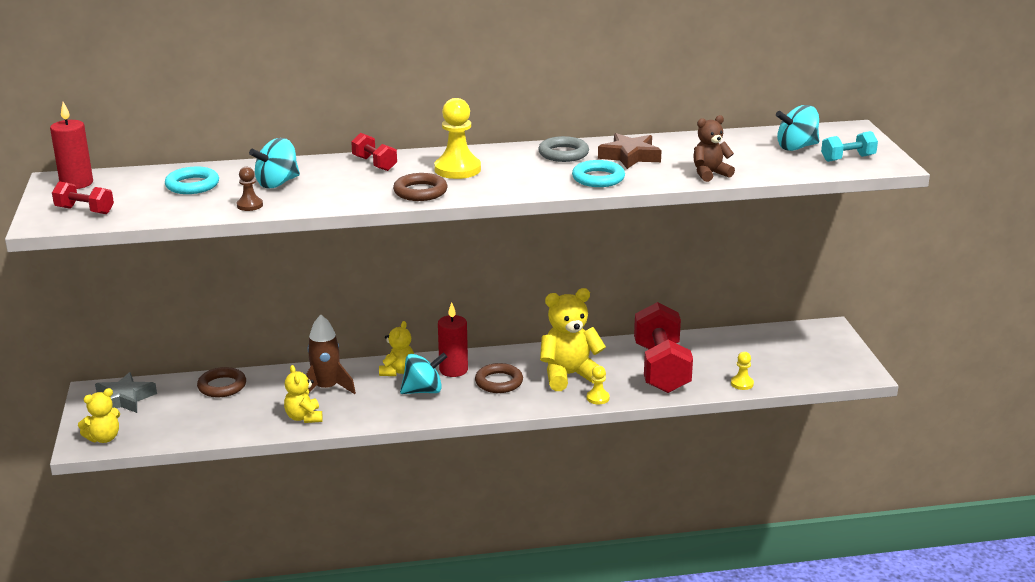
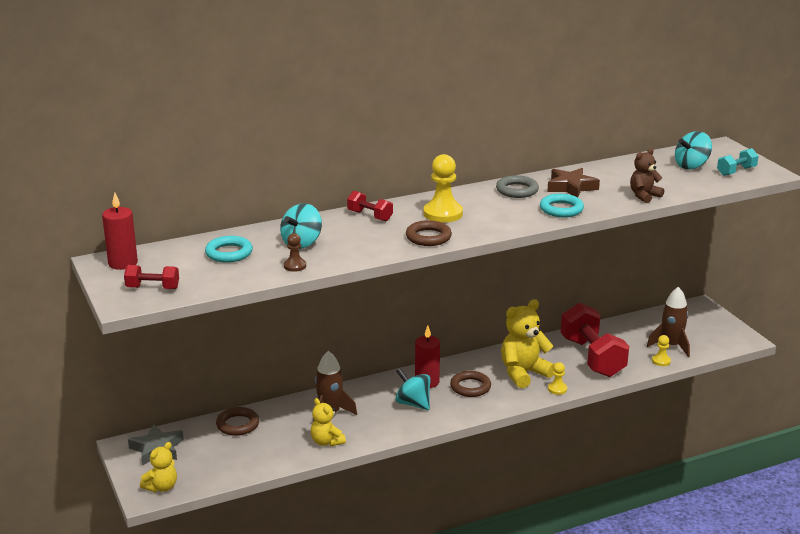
camera: 15 degrees left, 0 degrees up
(397, 371) = (381, 390): yellow teddy bear -> none
(423, 391) = (413, 403): turquoise spinning top -> turquoise spinning top turned 105 degrees counterclockwise
(765, 368) = (671, 346): none -> brown rocket

